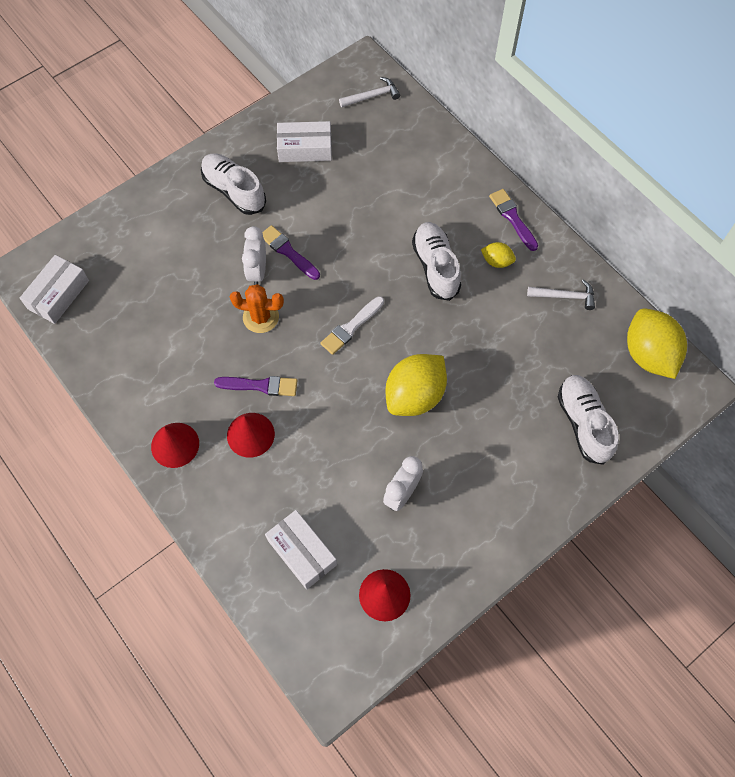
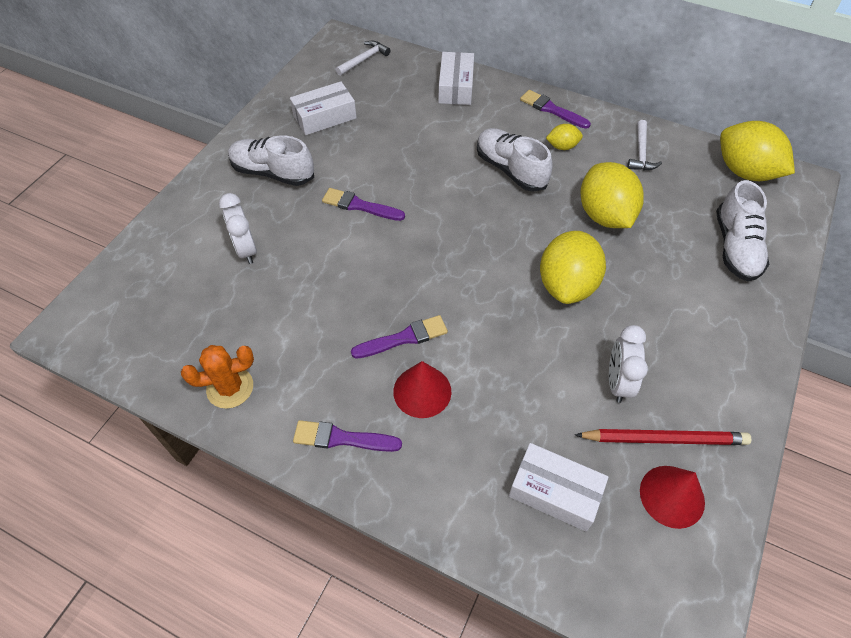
camera: 25 degrees left, 10 degrees down
(58, 294) = (121, 335): white box -> white box (456, 87)
(175, 445) = (342, 438): red cone -> purple brush
(257, 271) = (338, 233): white clock -> white clock (246, 250)
(261, 317) = (366, 273): orange cactus -> orange cactus (230, 388)
(351, 327) = (464, 248): white brush -> none
(407, 552) = (663, 439): none -> red pencil
(489, 345) = (604, 215): none -> yellow lemon
(565, 296) = (641, 153): white hammer -> white hammer turned 120 degrees clockwise
(583, 423) = (735, 247): white shoe -> white shoe turned 135 degrees counterclockwise

